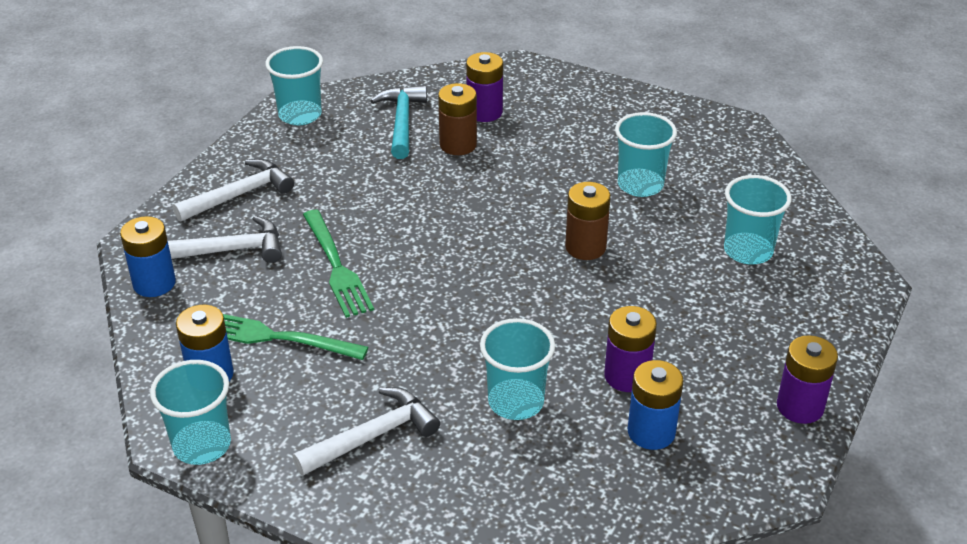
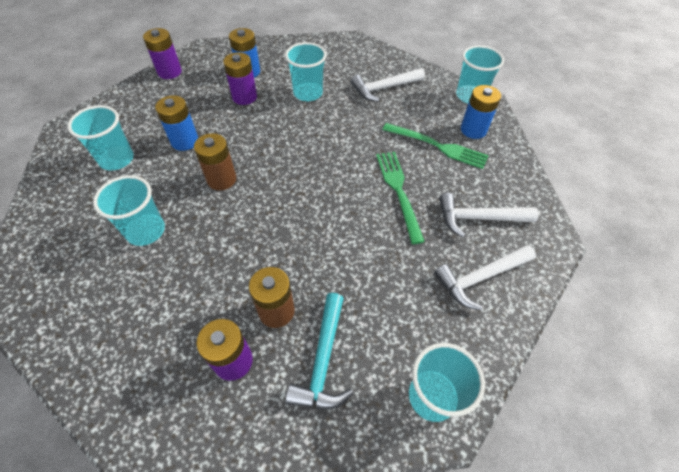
camera: 170 degrees left, 15 degrees up
(154, 283) = (526, 197): blue battery -> blue battery (185, 141)

